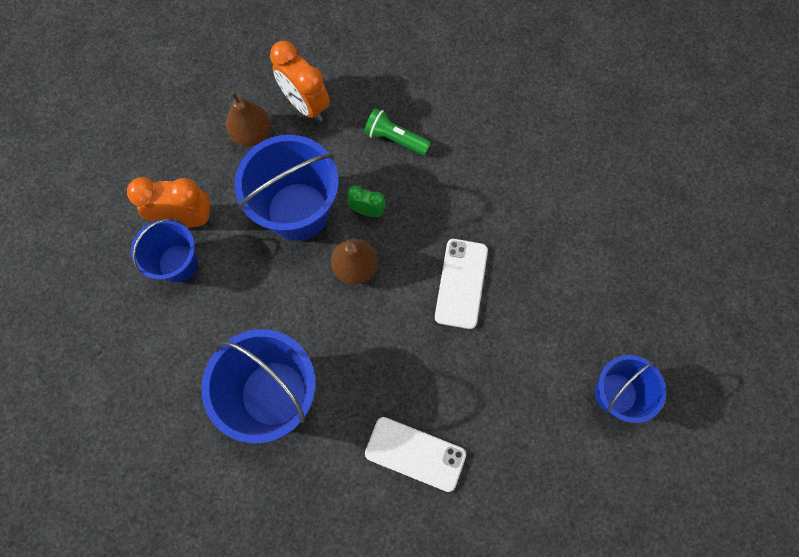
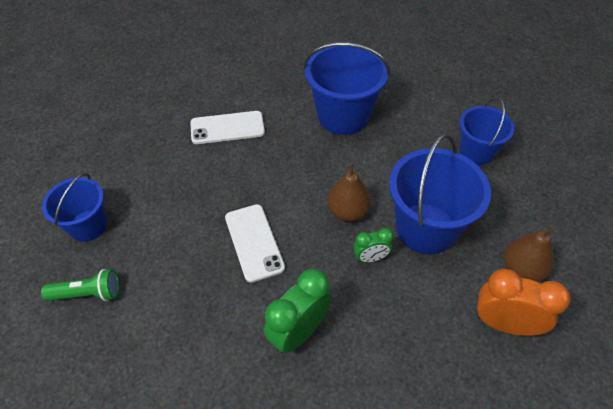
camera: 150 degrees right, 20 degrees down
(186, 219) = (501, 180): orange clock -> none
(395, 139) = (395, 337): green flashlight -> green flashlight (88, 294)
(467, 182) = (298, 332): none -> green clock

